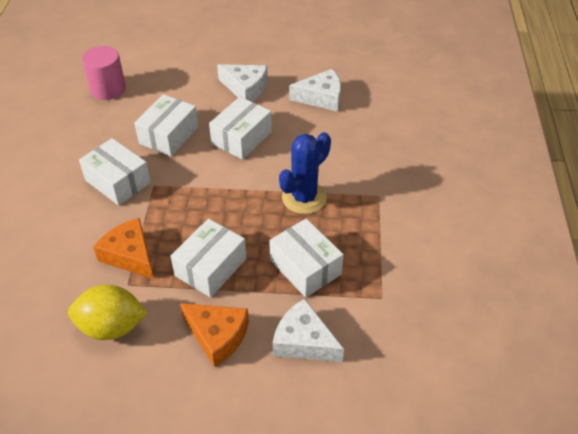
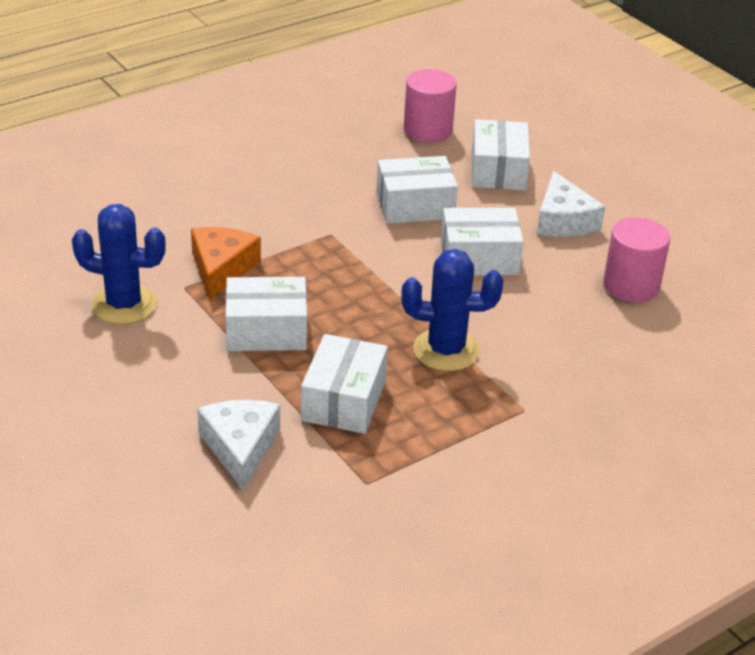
camera: 50 degrees right, 10 degrees down
(112, 327) = (124, 305): yellow lemon -> blue cactus
(118, 181) = (307, 208): white box -> white box (498, 170)
(217, 336) = (184, 381): orange cheese -> none
(321, 97) = (631, 285): white cheese -> pink cylinder

